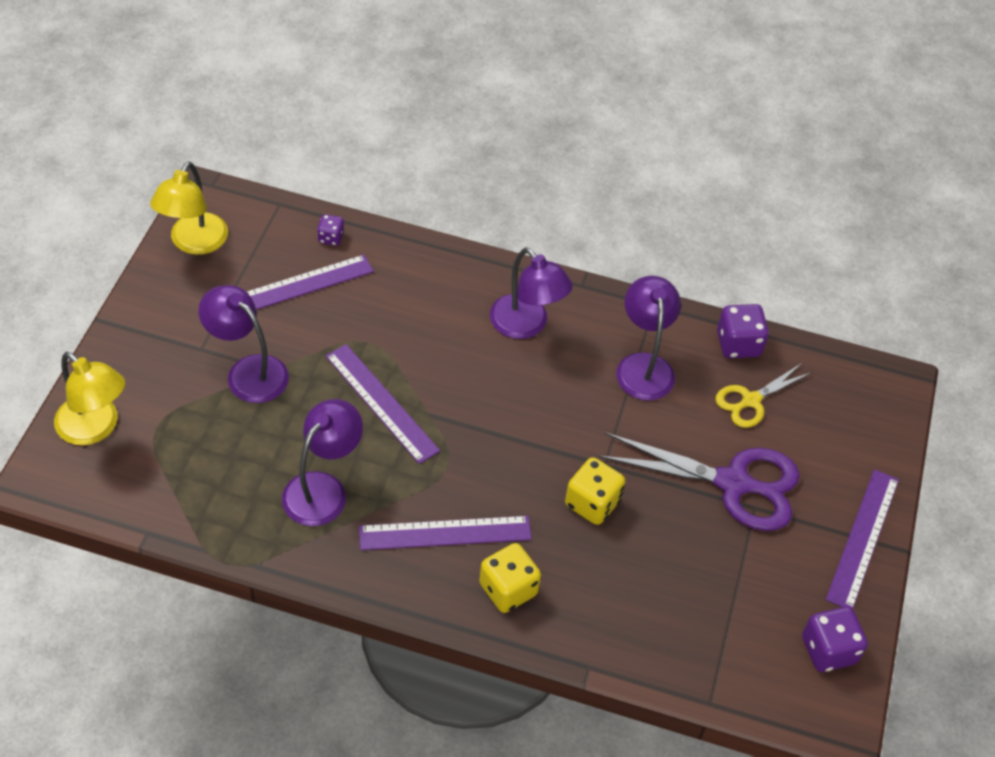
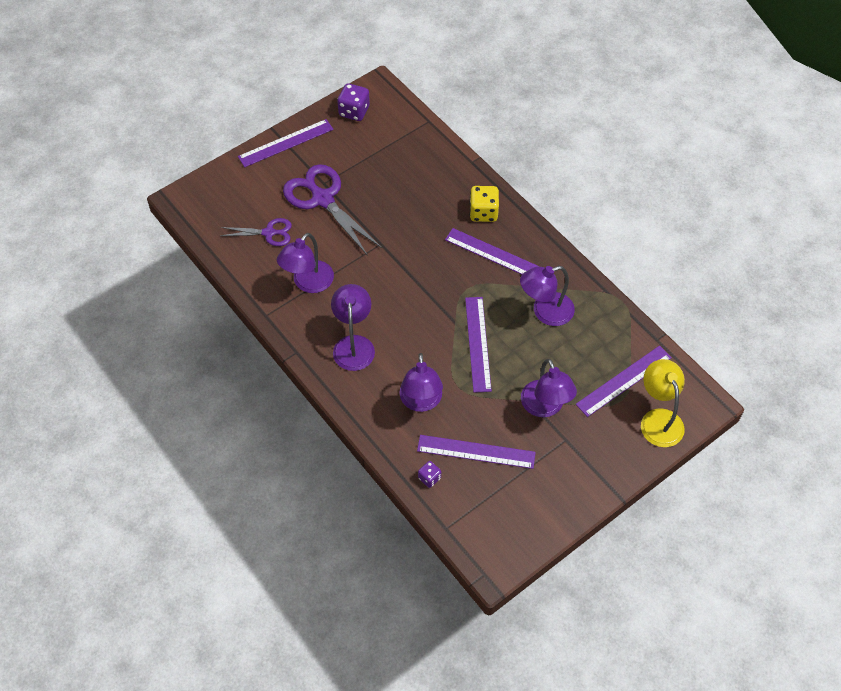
camera: 140 degrees left, 5 degrees up
(165, 453) = (623, 380): none -> purple ruler
(194, 243) = (526, 527): yellow lamp -> none
(398, 305) = (421, 402): none -> purple lamp
(592, 503) = (405, 228): yellow dice -> none
(738, 344) = (242, 266): purple dice -> none
(751, 400) = (269, 233): yellow scissors -> purple scissors

